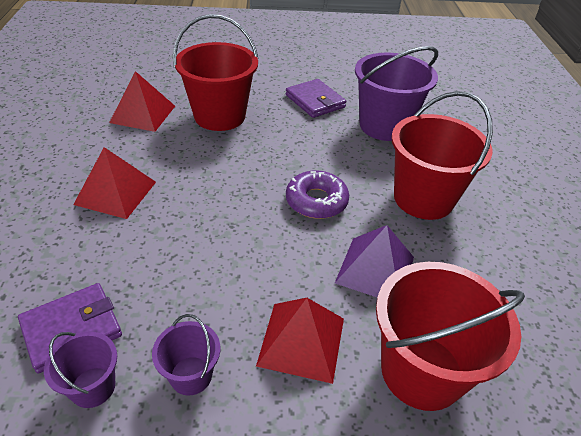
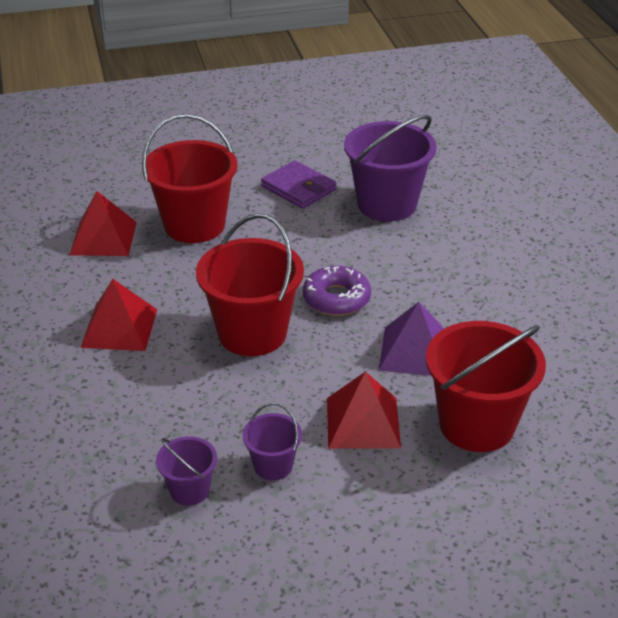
camera: 10 degrees left, 5 degrees down
(72, 329) = (145, 452): purple wallet -> none
(423, 198) = (447, 276): red bucket -> red bucket (252, 333)

